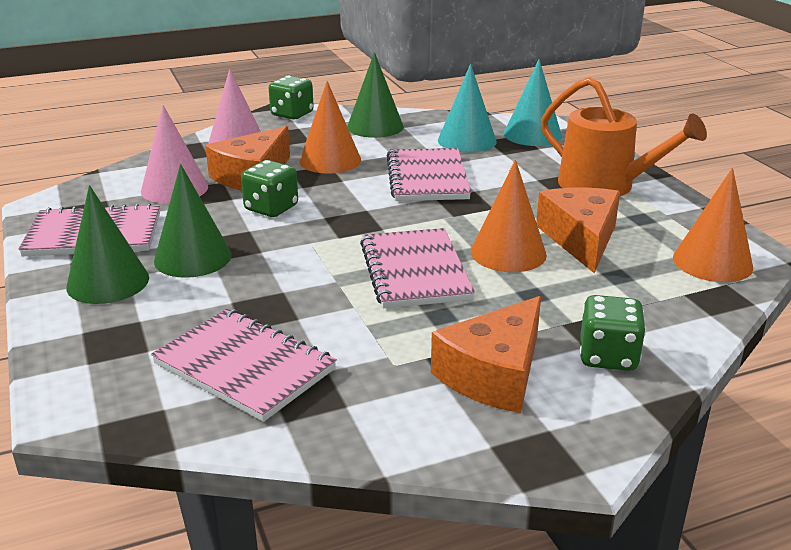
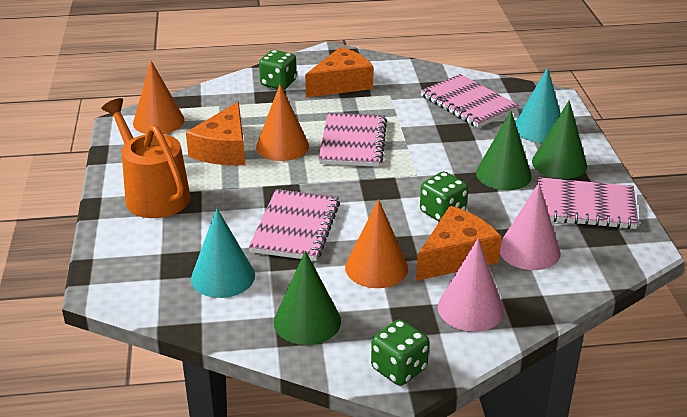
camera: 165 degrees left, 5 degrees up
(532, 134) = (148, 275): turquoise cone -> turquoise cone (539, 129)

